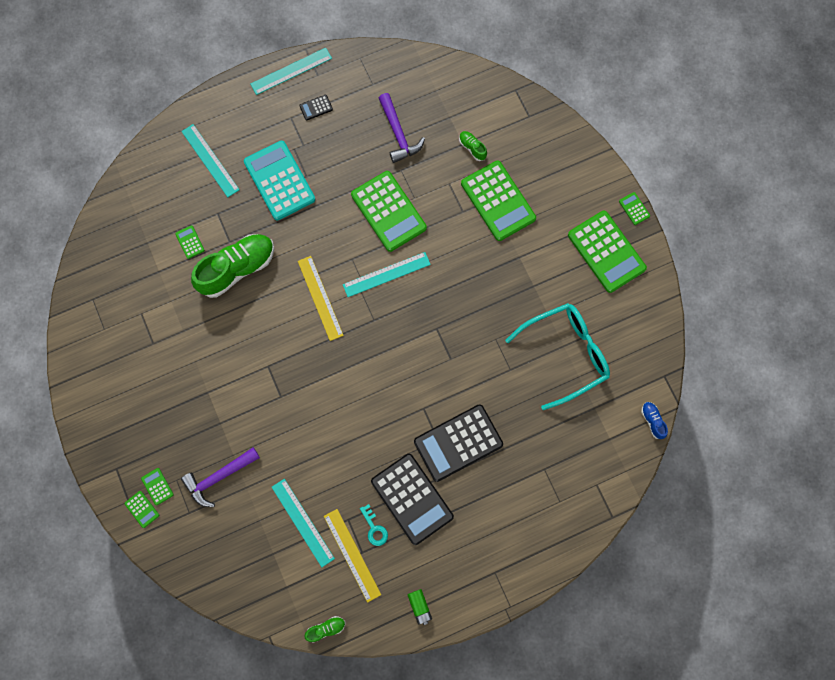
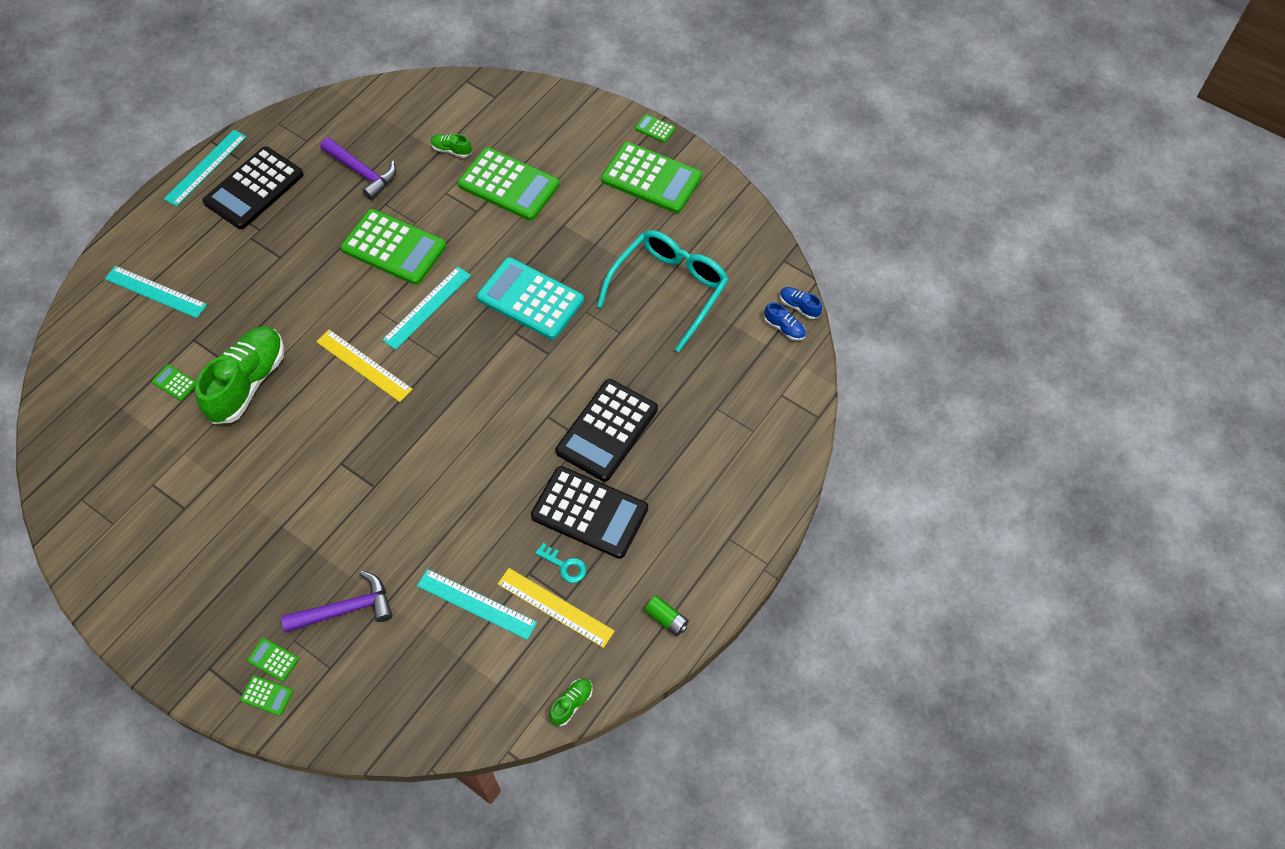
camera: 30 degrees left, 15 degrees down
(219, 477) = (346, 609): purple hammer -> purple hammer turned 135 degrees counterclockwise
(279, 181) = (250, 275): turquoise calculator -> turquoise calculator (530, 299)
(316, 107) = (254, 188): black calculator -> black calculator, size x2.44
(631, 432) = (784, 328): none -> blue shoe

